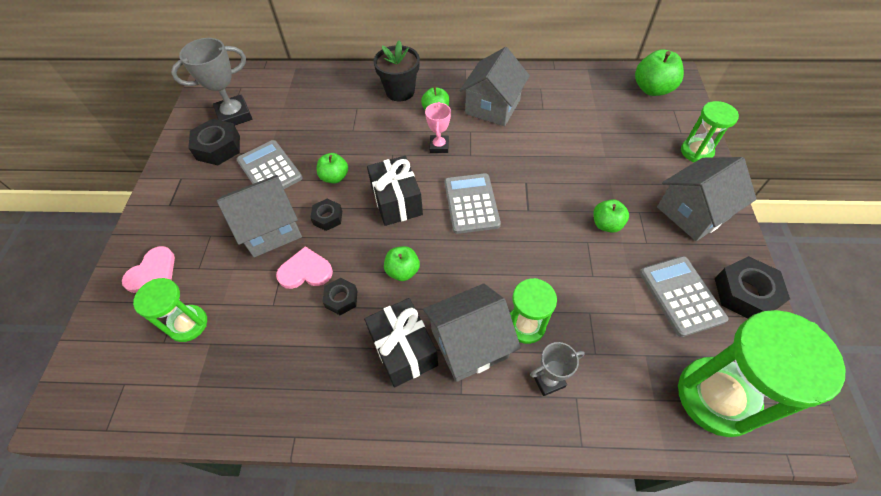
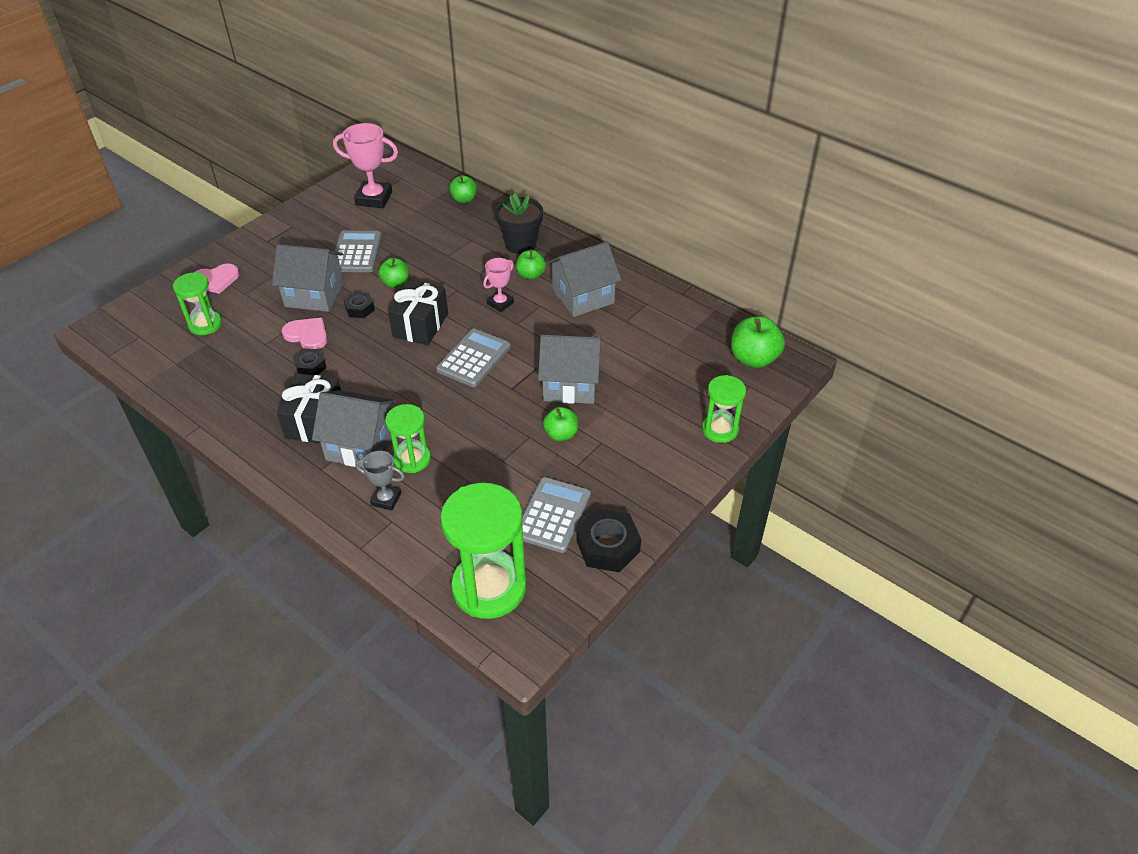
camera: 35 degrees right, 10 degrees down
(218, 147) = (338, 217): black nut -> none
(234, 115) = (374, 198): grey trophy -> pink trophy
(403, 271) = (370, 374): green apple -> green apple (464, 199)
(692, 212) = (646, 469): grey house -> grey house (570, 384)

